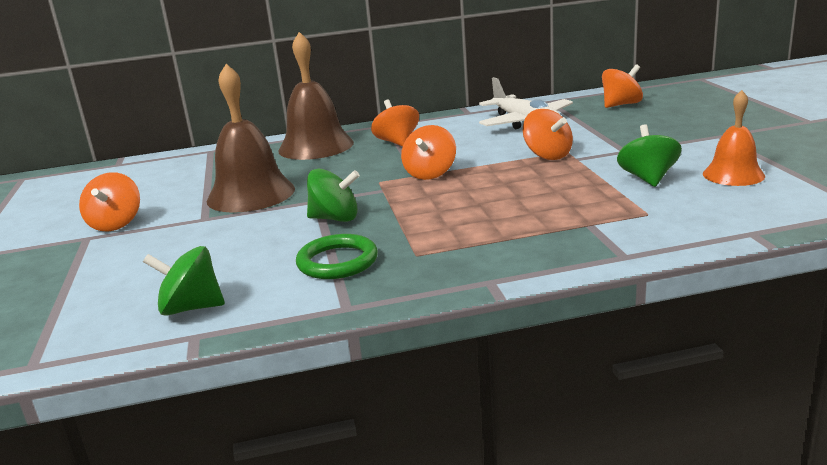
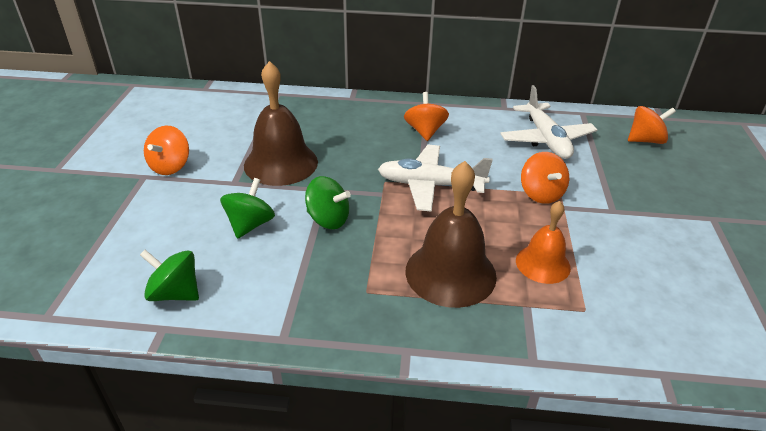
camera: 15 degrees right, 15 degrees up
(316, 146) = (359, 115): brown bell -> brown bell (450, 273)
(337, 262) = (303, 277): green ring -> none
(430, 173) = (430, 185): orange spinning top -> white plane
(648, 178) = (612, 259): green spinning top -> green spinning top (250, 225)
(733, 175) = (694, 282): orange bell -> orange bell (543, 264)

